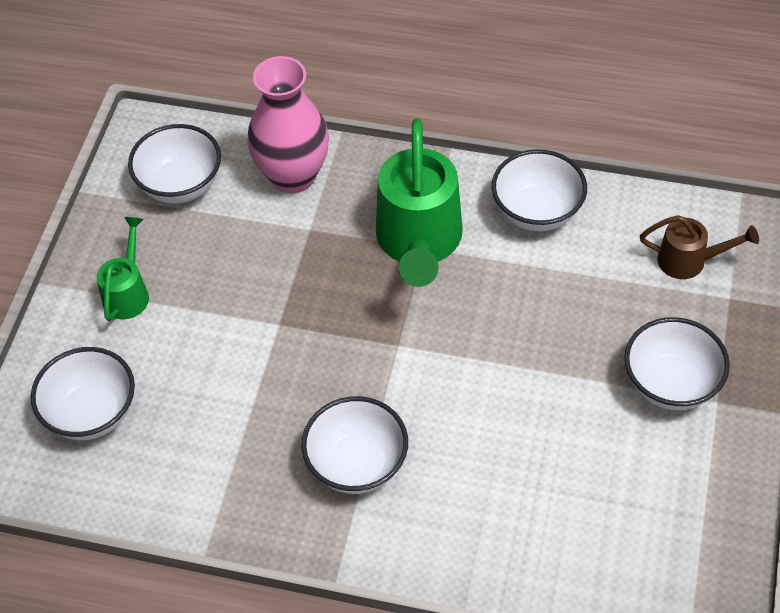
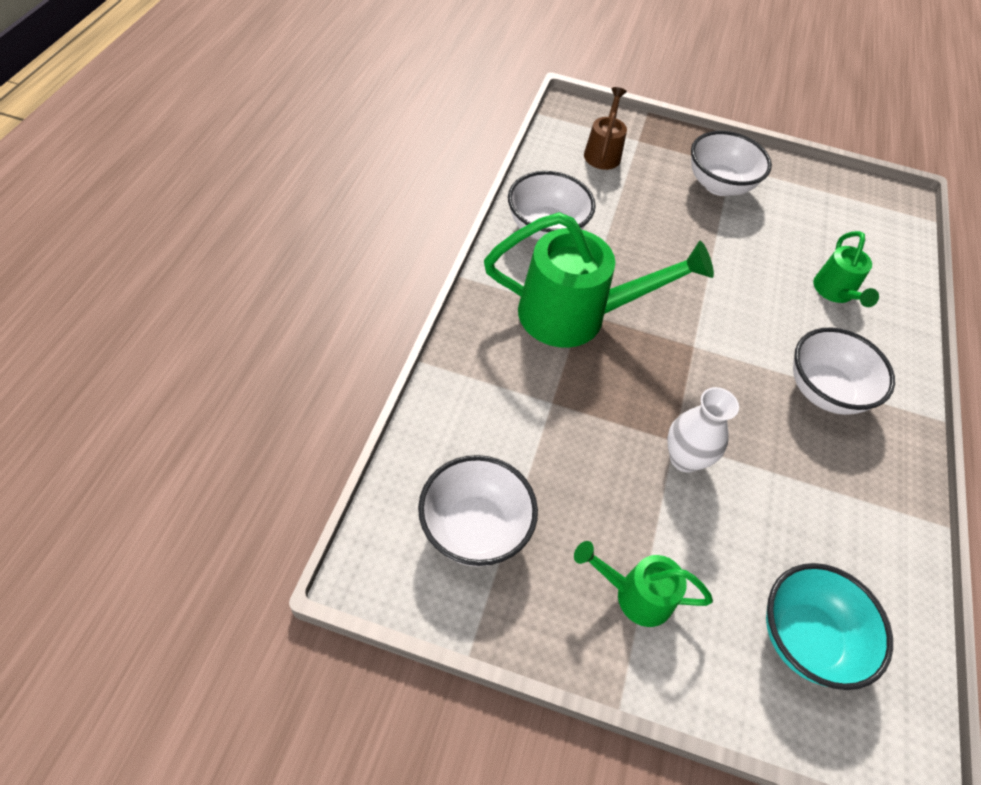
camera: 95 degrees left, 0 degrees up
(91, 413) = (805, 639): white bowl -> turquoise bowl
(260, 332) = (684, 458): none -> white vase
(293, 176) = (477, 411): pink vase -> none
(510, 498) = (835, 292): none -> green watering can

